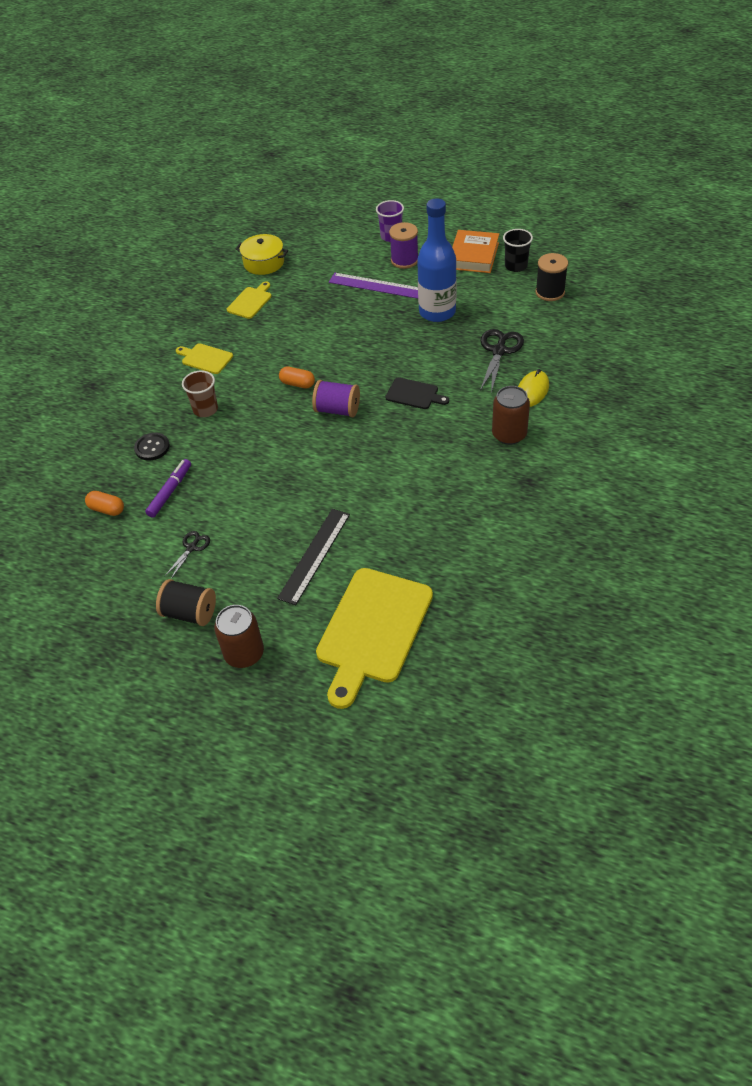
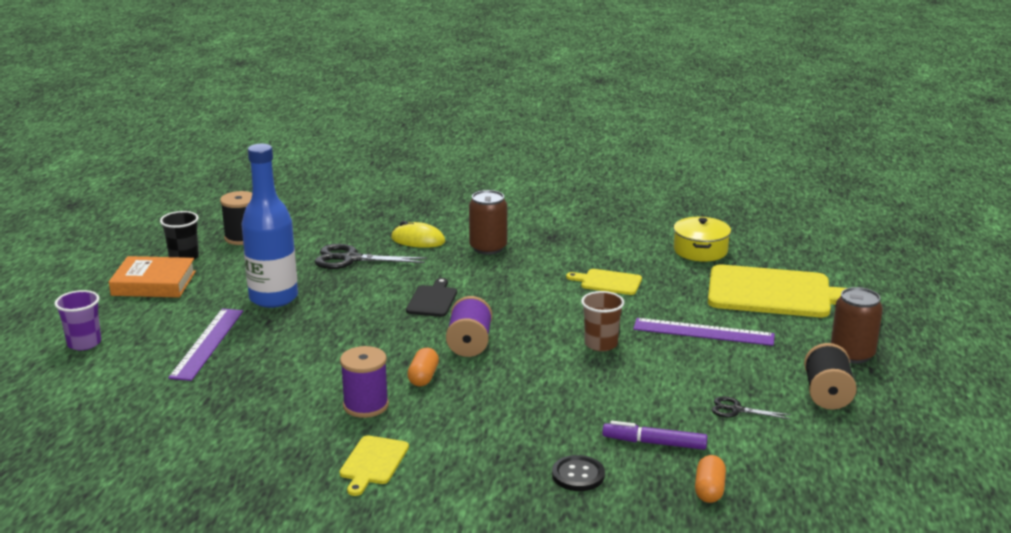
camera: 105 degrees left, 25 degrees down
(205, 409) = (488, 442): brown cup -> brown cup (601, 344)
(250, 302) = (229, 443): yellow cutting board -> yellow cutting board (608, 282)
(264, 263) = (121, 446): yellow pot -> yellow pot (700, 250)
(314, 555) = (703, 332): black ruler -> purple ruler
(404, 260) = (150, 328): purple spool -> purple spool (366, 405)

